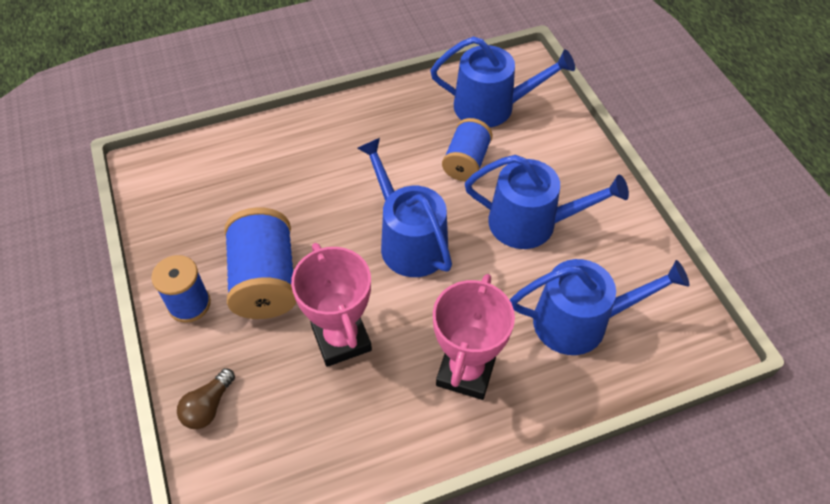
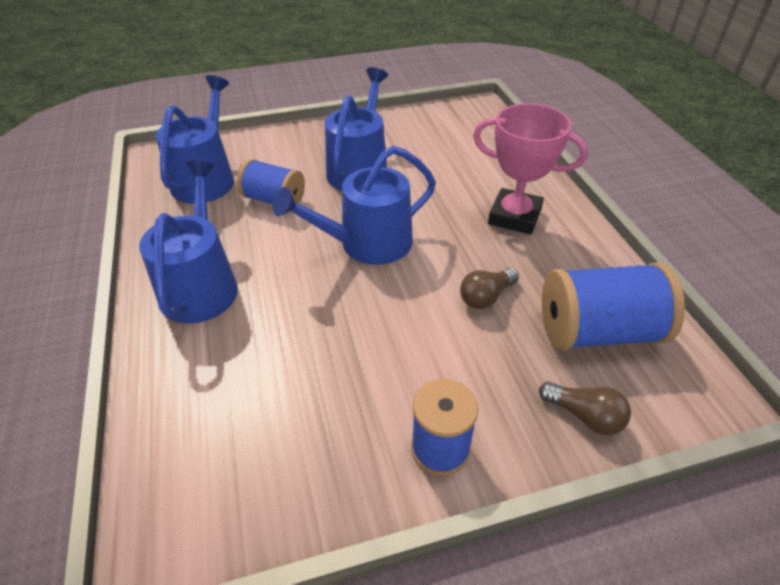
camera: 85 degrees left, 10 degrees down
(265, 280) = (407, 365): blue spool -> blue spool (598, 332)
(341, 339) = (486, 297): pink trophy -> brown light bulb
(580, 321) = (462, 155): blue watering can -> blue watering can (201, 285)

